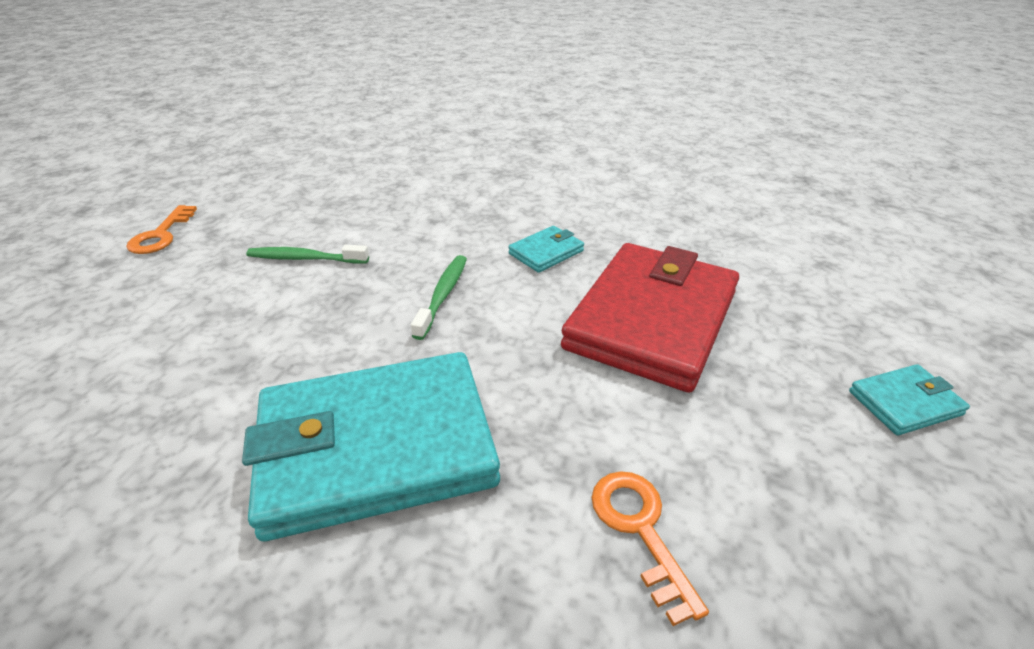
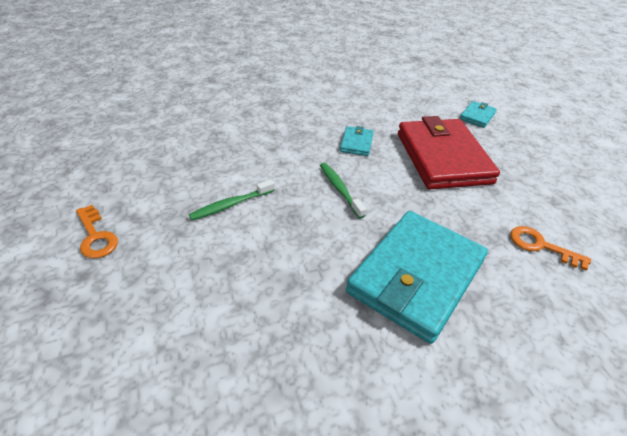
camera: 40 degrees left, 5 degrees up
(904, 403) = (555, 152): turquoise wallet -> turquoise wallet (477, 116)

